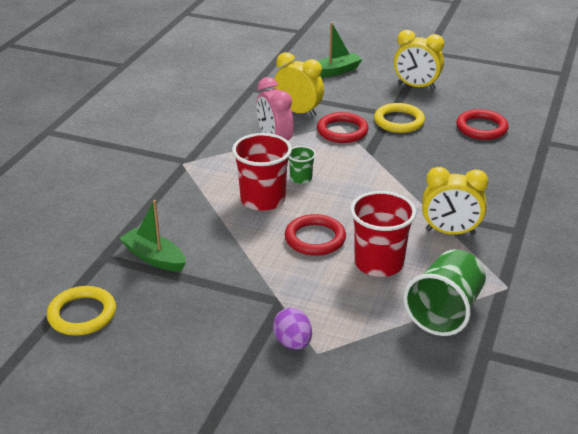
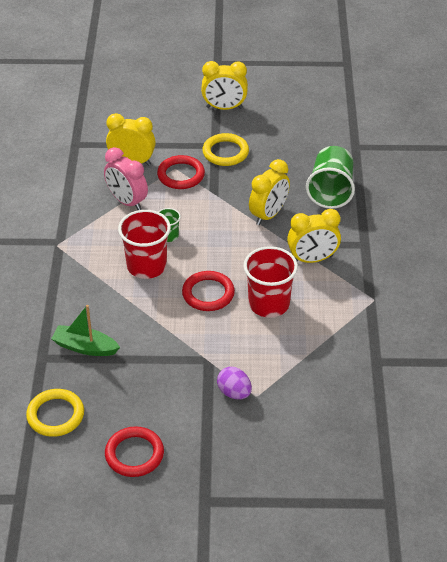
camera: 20 degrees left, 10 degrees up
(335, 71) = (143, 106): green boat -> none
(419, 182) = (268, 215): none -> yellow clock
(445, 312) = (336, 334): green cup -> green cup (330, 191)
(481, 128) = (298, 143): red ring -> red ring (134, 454)

